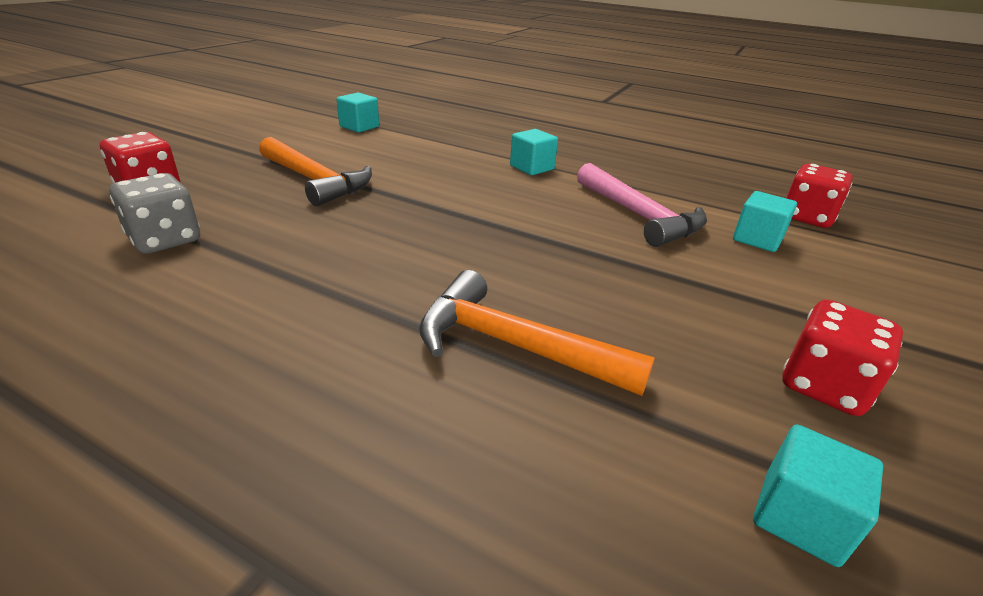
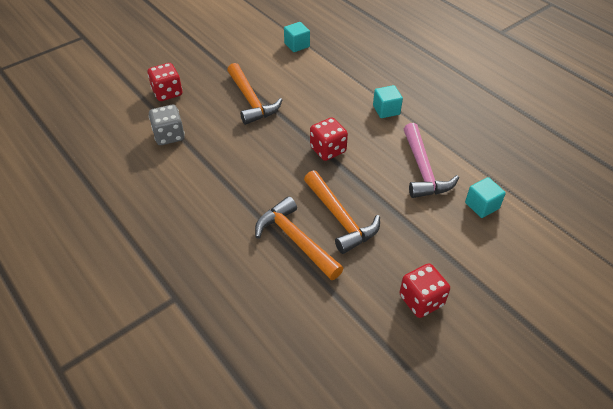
camera: 25 degrees right, 15 degrees up
(570, 295) = (340, 218): none -> orange hammer
(800, 517) = (354, 343): turquoise cube -> none
(806, 217) = (537, 195): red dice -> red dice (328, 150)

